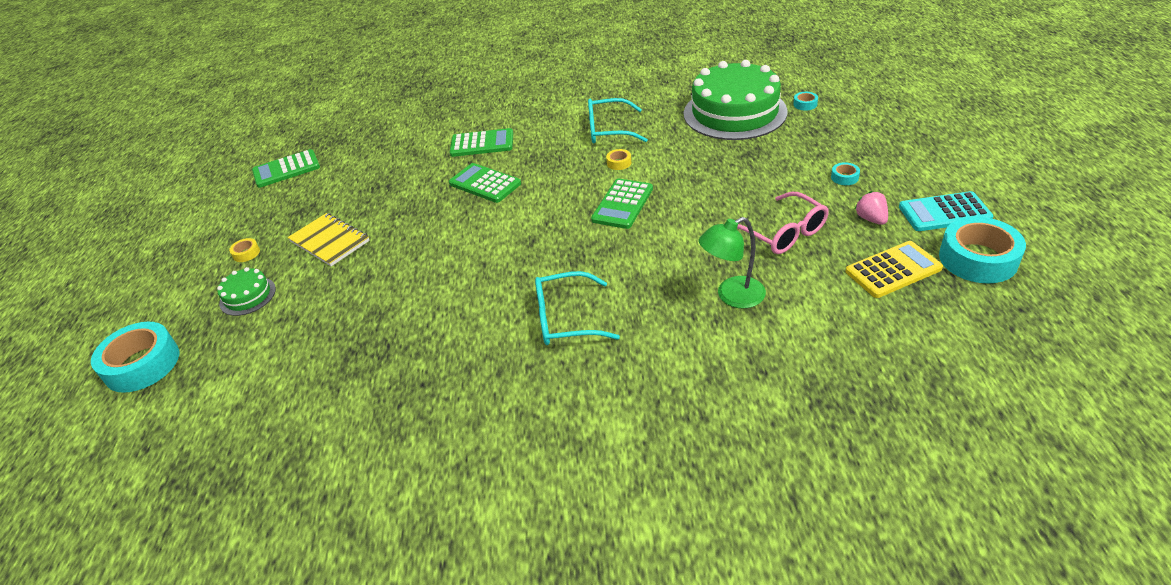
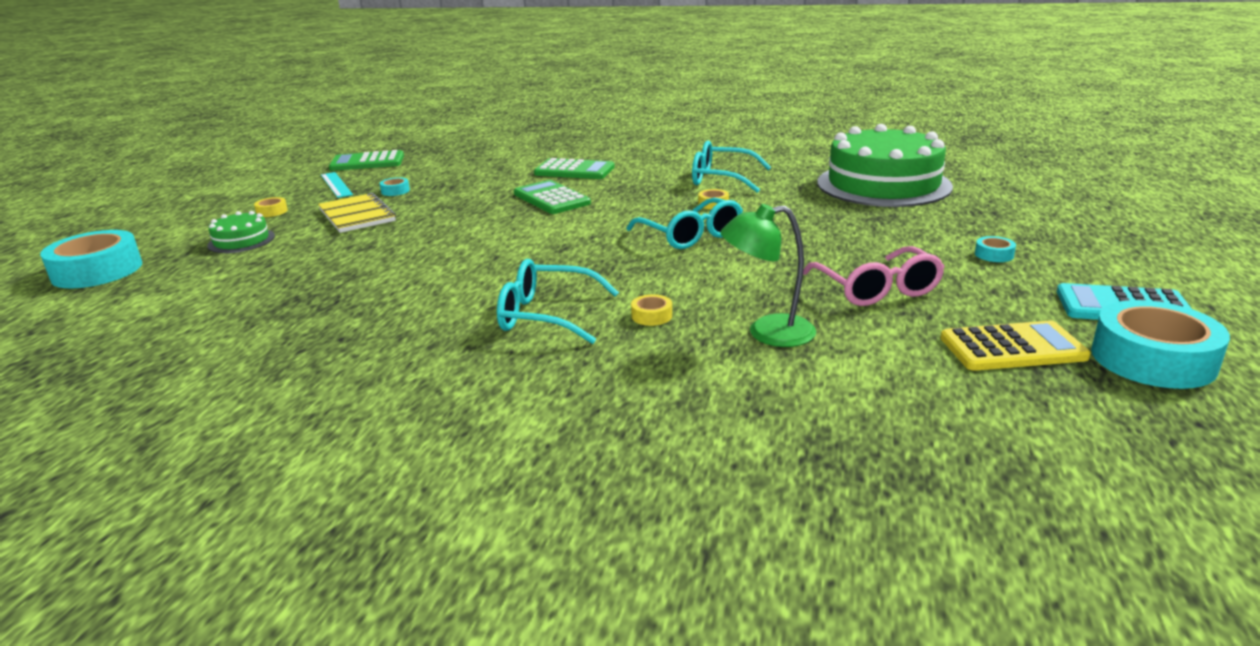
camera: 15 degrees right, 15 degrees down
(280, 205) = (336, 184): none -> turquoise ruler
(622, 204) = (691, 235): green calculator -> turquoise glasses
(642, 299) = (651, 316): none -> yellow tape
(805, 104) = (979, 189): turquoise tape -> turquoise tape (395, 191)
(871, 219) = (1009, 296): pink strawberry -> none

